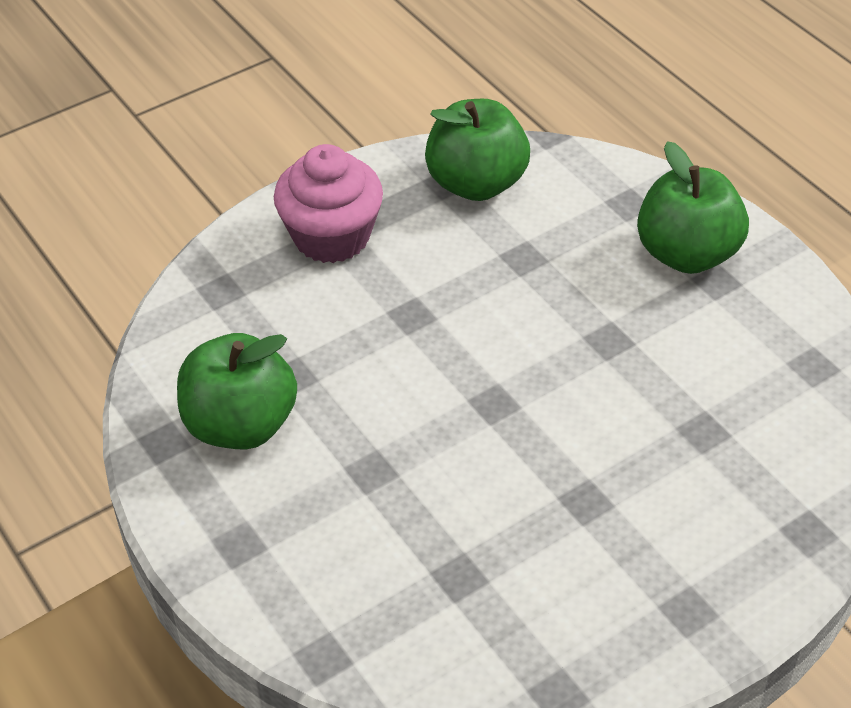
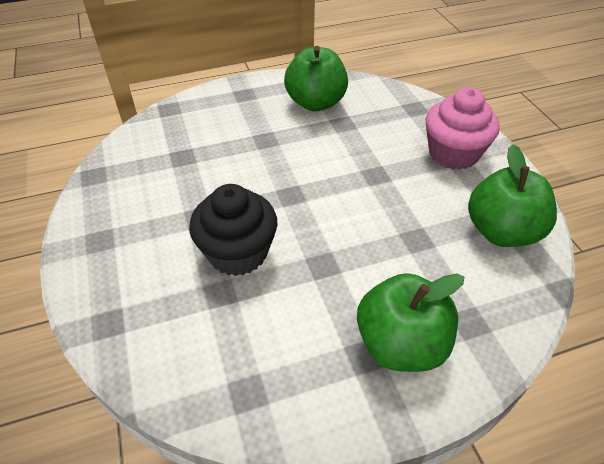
camera: 105 degrees right, 0 degrees up
(631, 432) = (238, 252): none -> black cupcake

